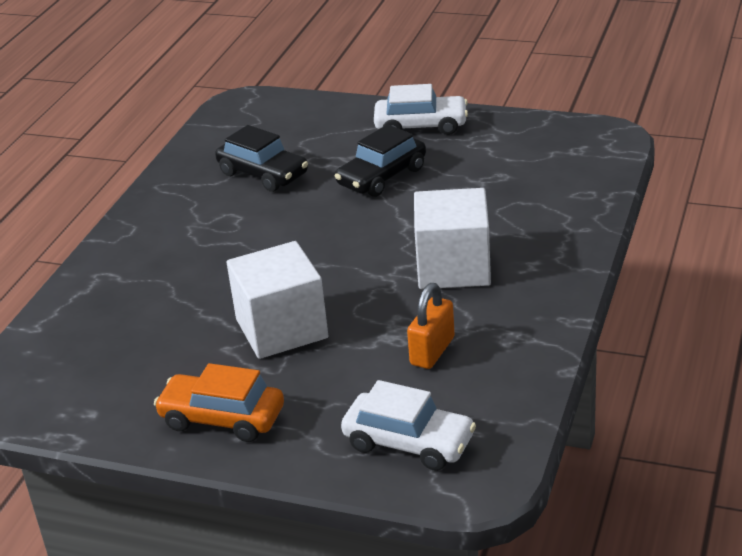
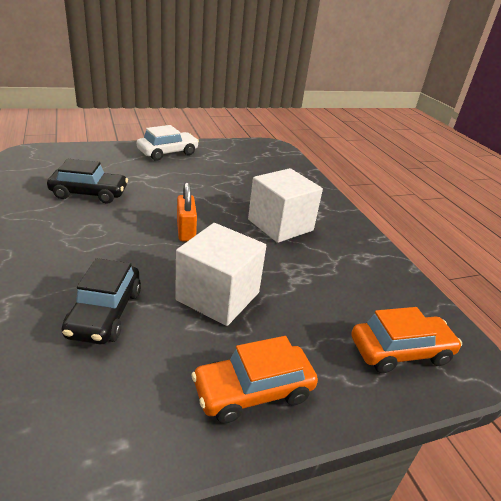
camera: 45 degrees left, 0 degrees up
(382, 177) = (175, 182): black car -> black car (105, 313)
(409, 443) = (400, 351): white car -> orange car
(432, 351) = (333, 280): orange padlock -> orange padlock (186, 231)

